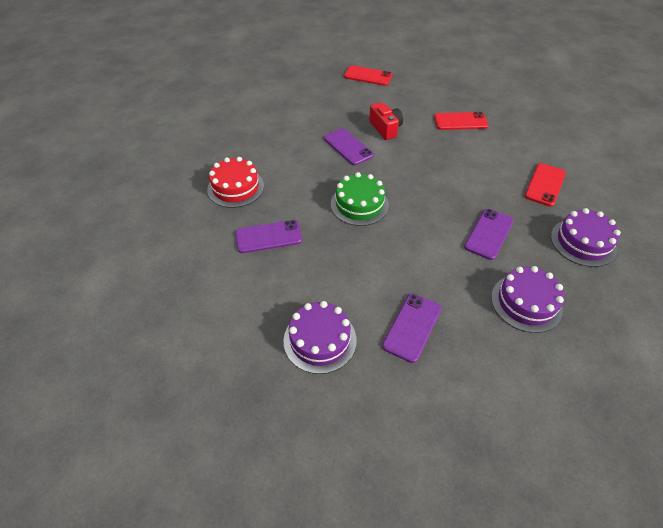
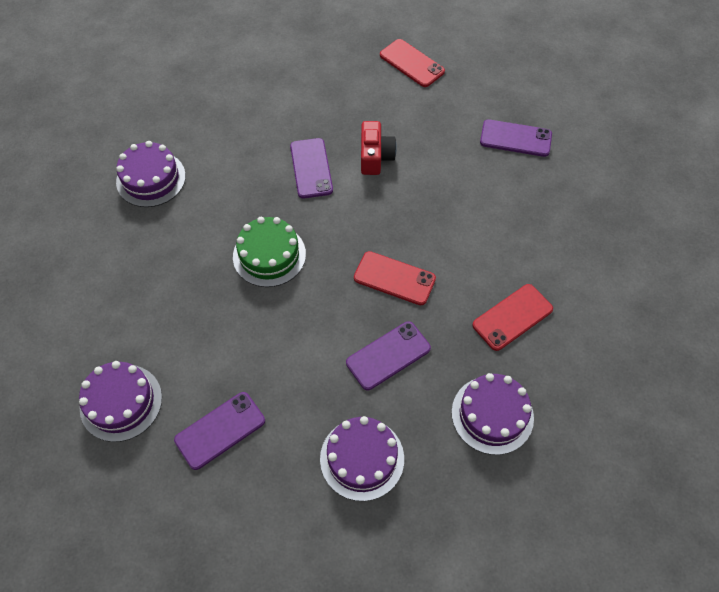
camera: 25 degrees right, 10 degrees up
(235, 188) = (151, 179): red cake -> purple cake
(268, 237) = (146, 258): purple phone -> purple phone (515, 138)
(460, 121) = (479, 180): red phone -> red phone (394, 278)

